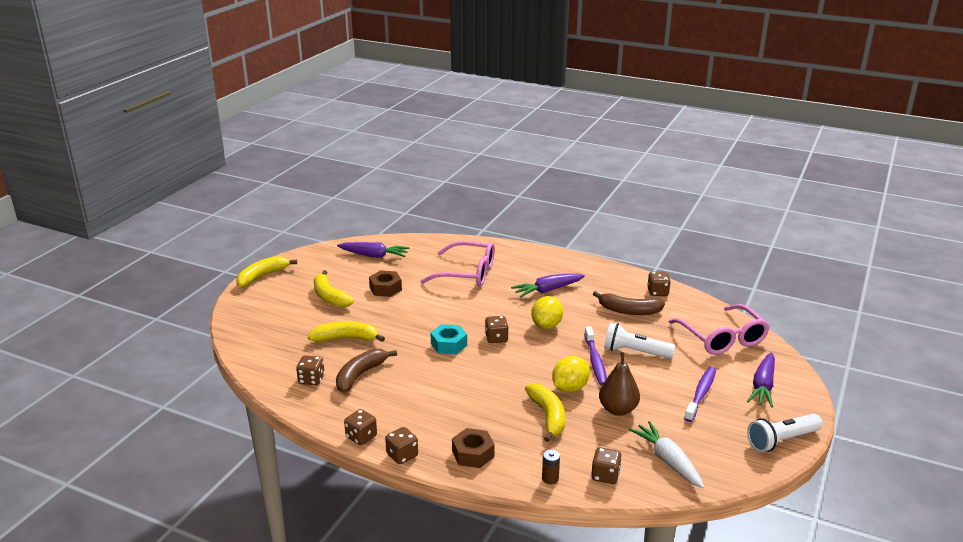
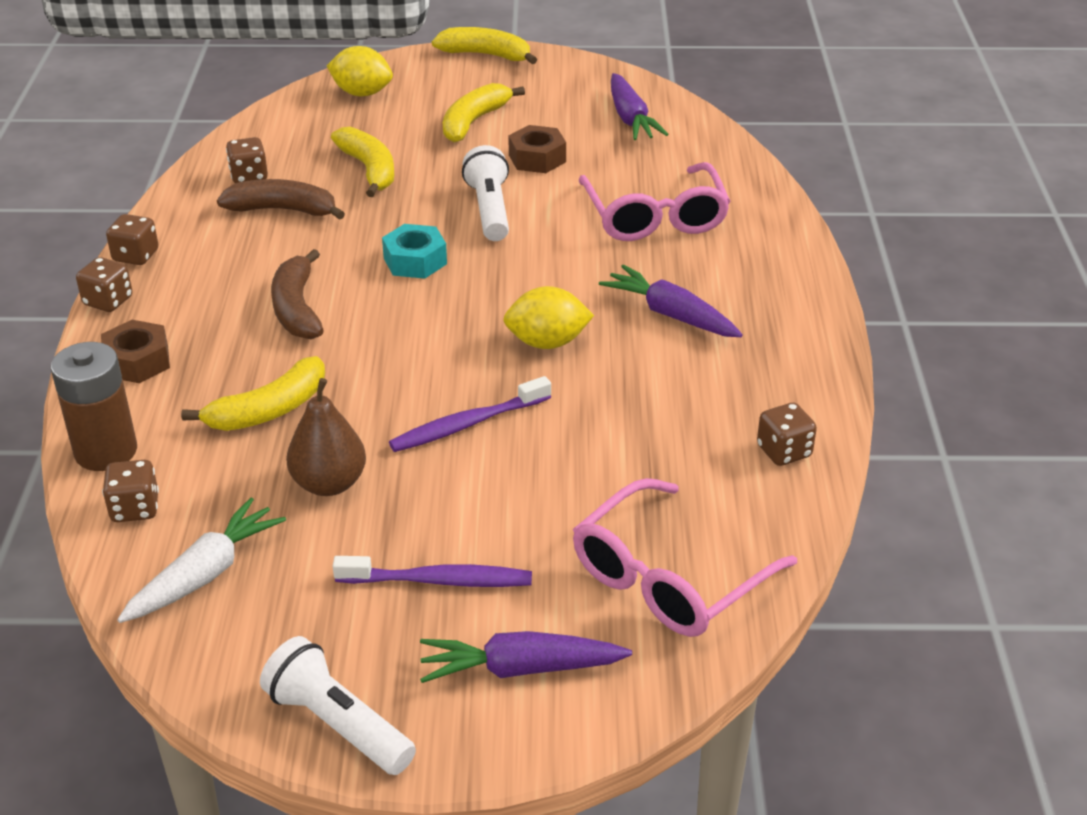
camera: 65 degrees right, 10 degrees up
(496, 338) = (466, 301): brown dice -> none
(550, 478) = (106, 451): brown battery -> brown battery, size x2.17
(570, 388) = (364, 414): yellow lemon -> yellow lemon (362, 93)
(628, 311) = (677, 427): brown banana -> brown banana (297, 308)
(635, 352) = (530, 466): white flashlight -> white flashlight (490, 210)

